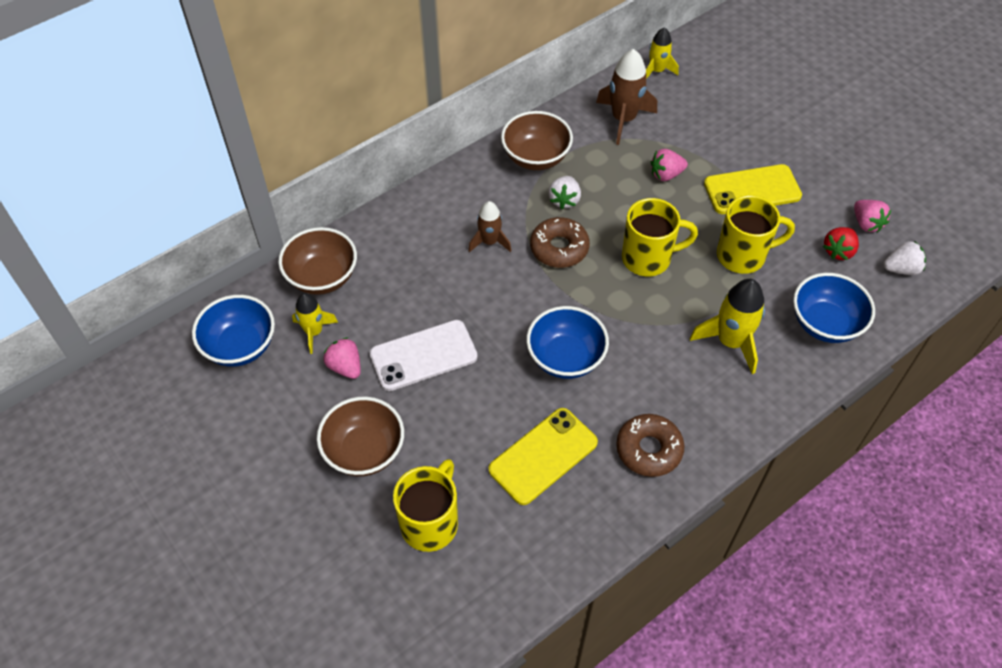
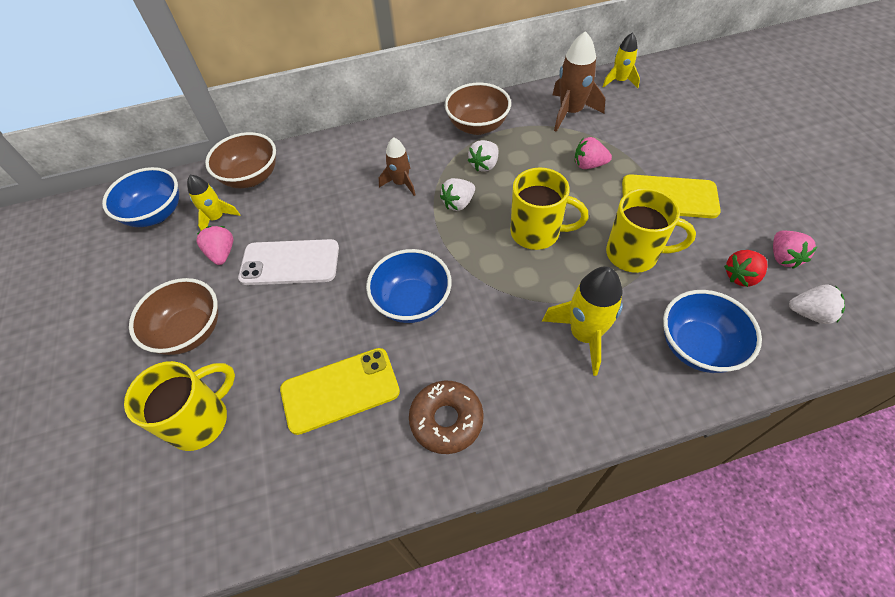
camera: 25 degrees right, 0 degrees up
(559, 248) = (458, 203): brown donut -> white strawberry

